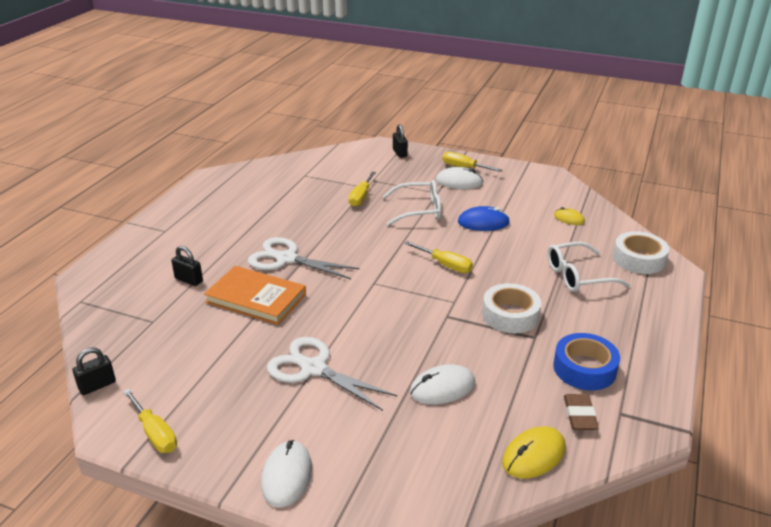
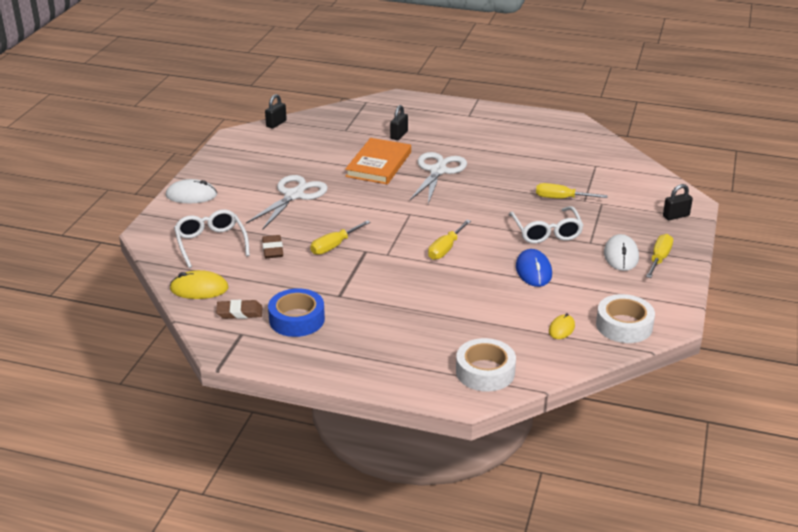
camera: 85 degrees right, 0 degrees up
(97, 385) = (276, 124): black padlock -> black padlock turned 75 degrees clockwise
(155, 433) = (232, 148): yellow screwdriver -> yellow screwdriver (334, 246)
(442, 388) = (272, 249): white mouse -> brown eraser
(510, 315) = (370, 283): white tape -> white tape (624, 325)
(533, 455) = (199, 289): yellow mouse -> yellow mouse turned 45 degrees counterclockwise
(577, 276) = (442, 326): white glasses -> white glasses (211, 243)

